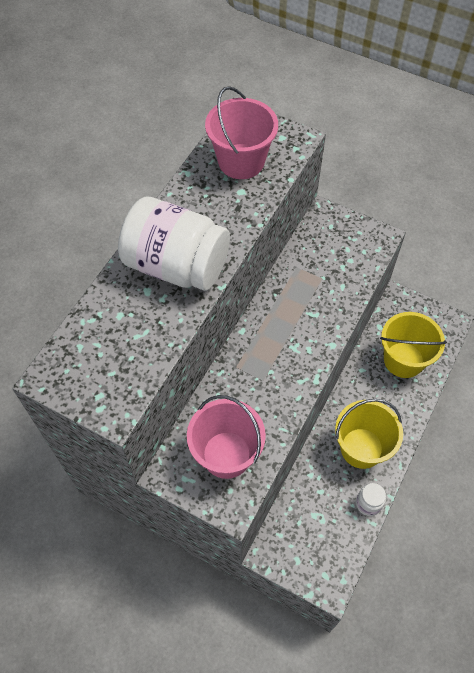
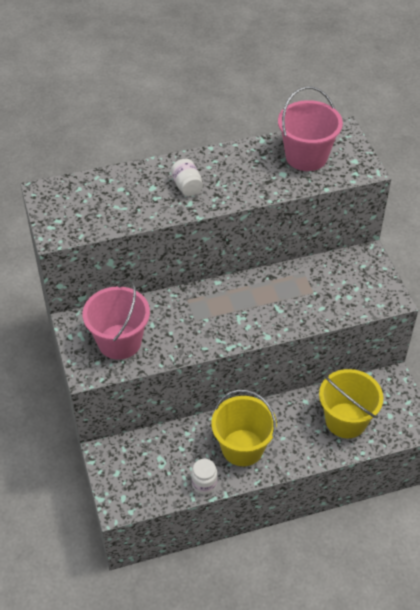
camera: 45 degrees right, 10 degrees down
(176, 265) = (187, 186): white jar -> white jar, size x0.42

